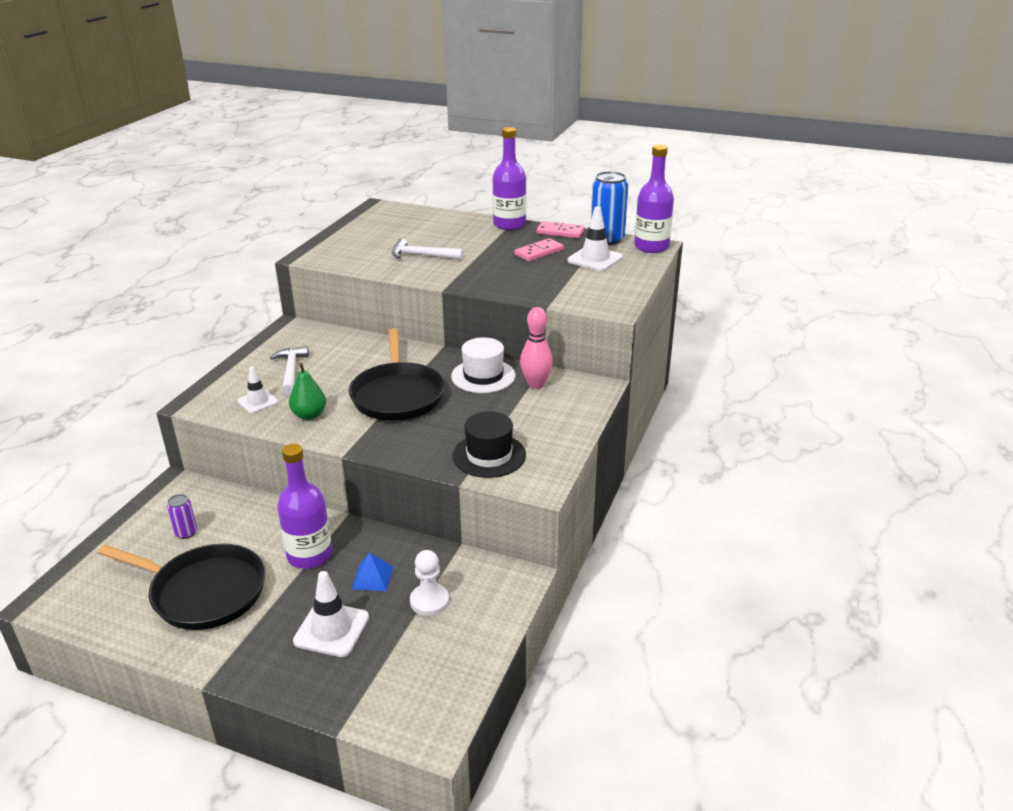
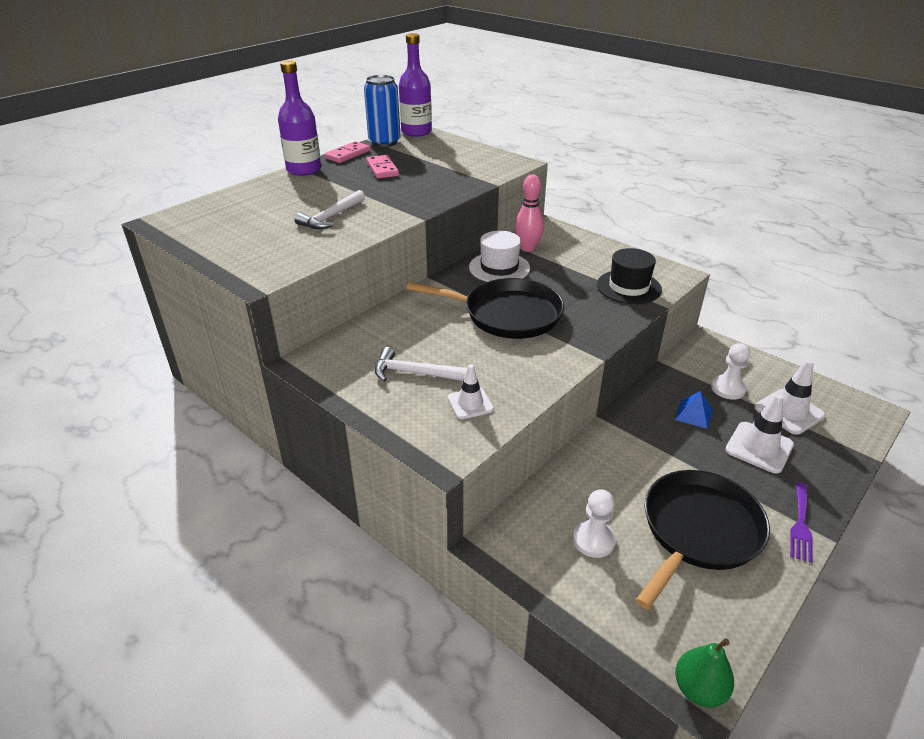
camera: 70 degrees left, 5 degrees up
(186, 533) = (593, 540): purple can -> white pawn
(221, 662) = (800, 524): none -> purple fork
(309, 415) = (518, 371): green pear -> green pear (699, 689)
(309, 555) = (655, 448): purple bottle -> none
(595, 259) = (419, 153): white traffic cone -> white traffic cone (789, 412)

